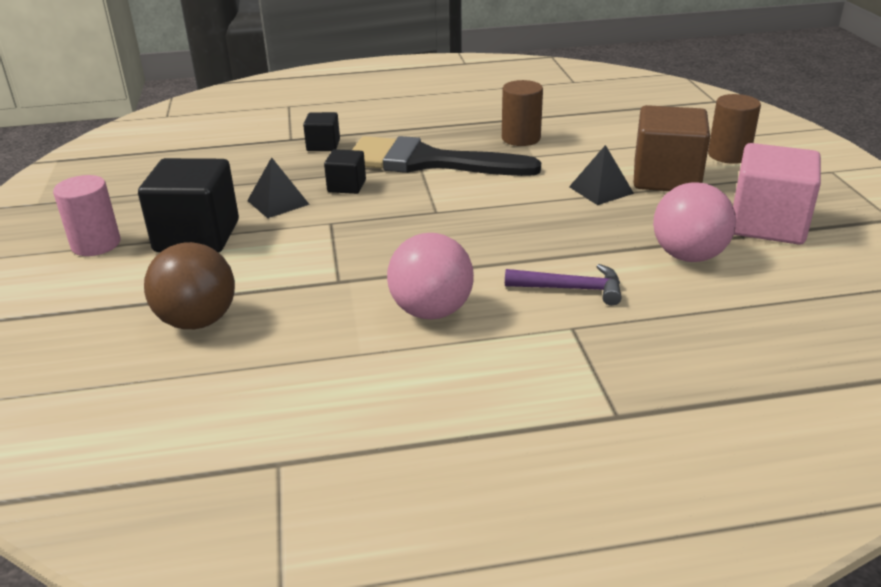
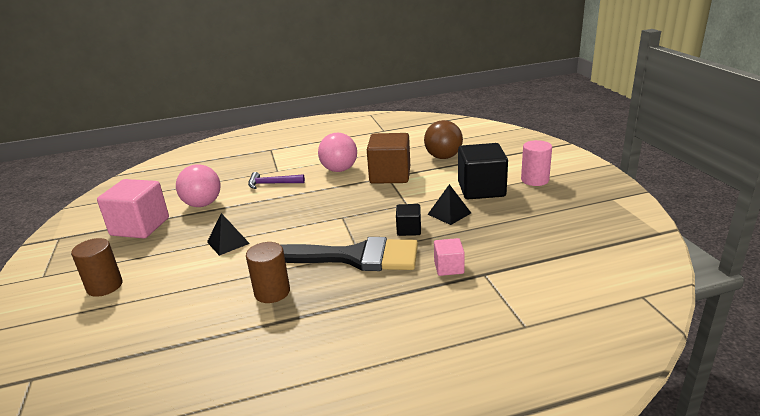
camera: 175 degrees right, 5 degrees down
(323, 145) = (449, 267): black cube -> pink cube
(666, 178) = (174, 257): brown cube -> brown cube (390, 175)

